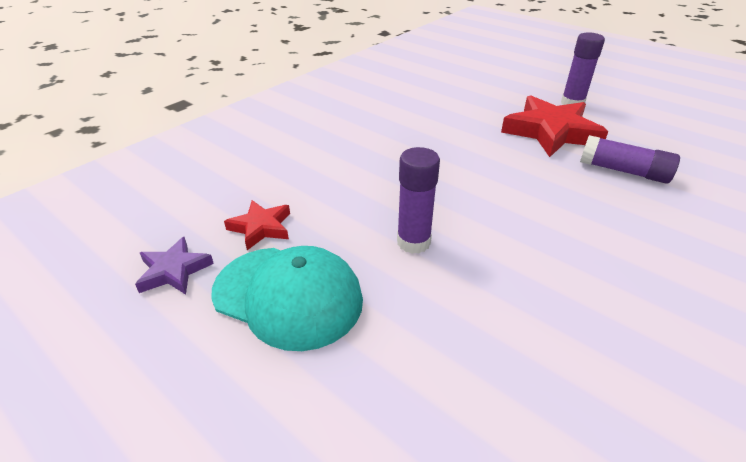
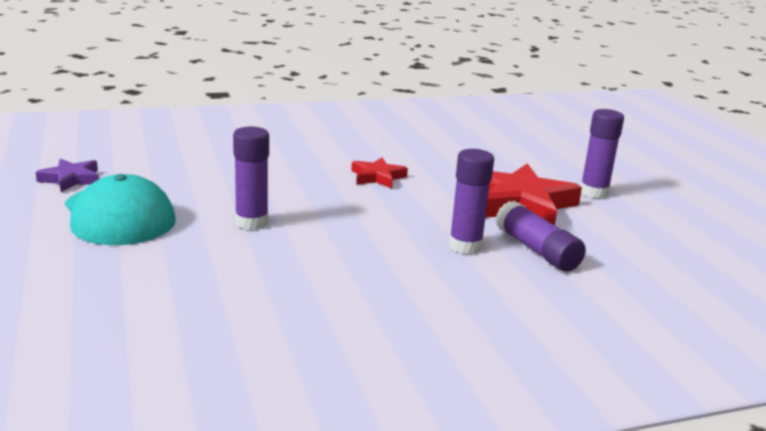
camera: 30 degrees right, 15 degrees down
(261, 227) = (158, 178): red star -> red star (377, 177)
(582, 189) = (465, 246): none -> purple glue stick

